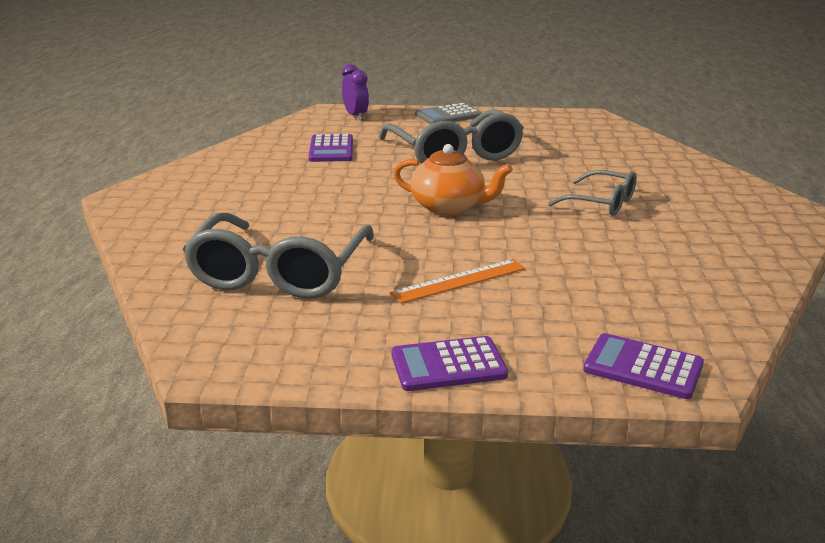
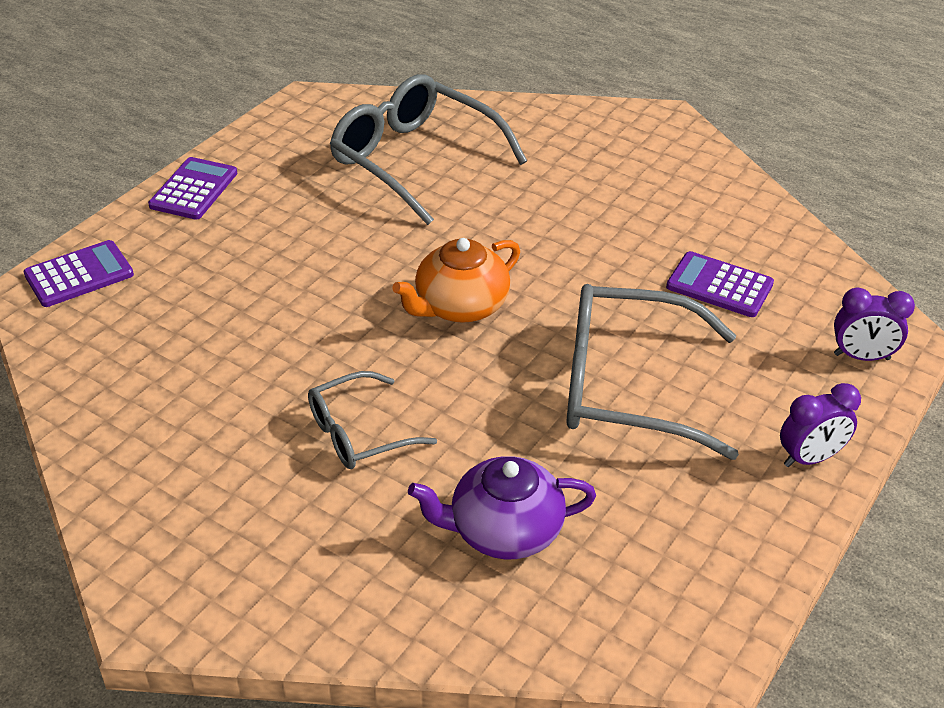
camera: 120 degrees right, 15 degrees up
(448, 115) = (810, 458): grey calculator -> purple clock
(459, 281) = (300, 244): orange ruler -> none
(599, 157) = (504, 531): none -> purple teapot

